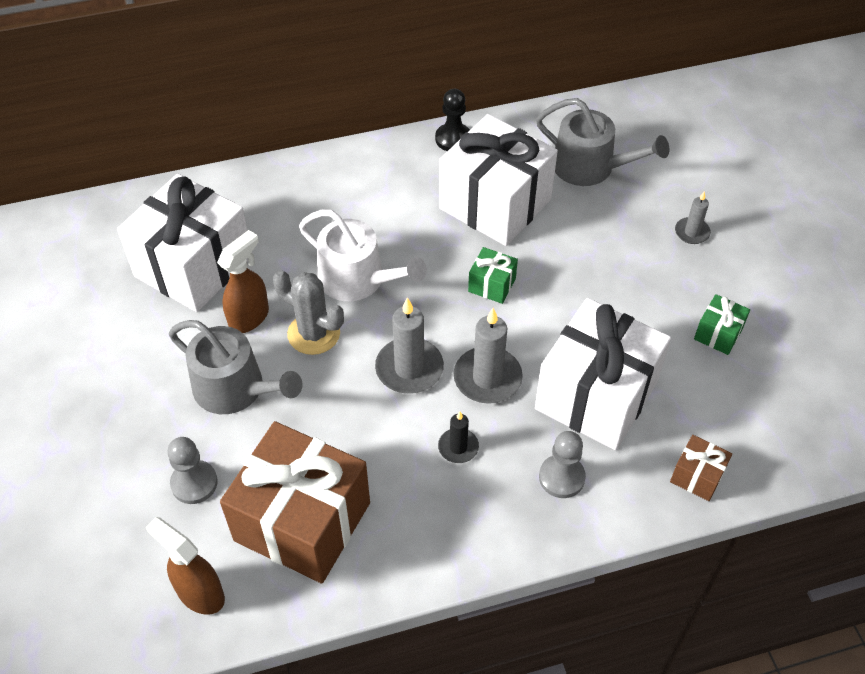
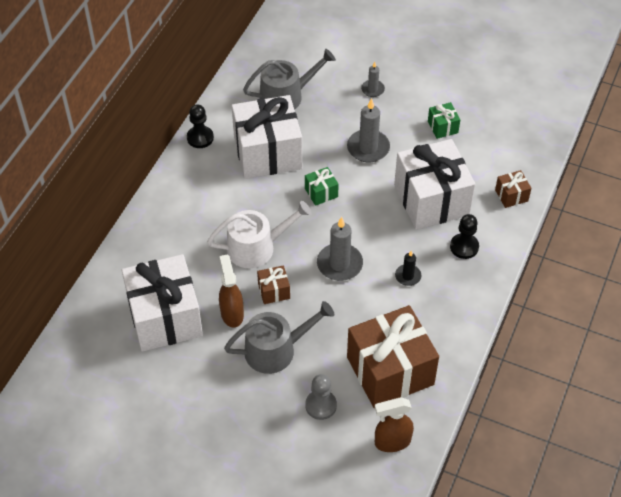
camera: 50 degrees left, 0 degrees up
(313, 333) = (274, 291): grey cactus -> brown gift
(487, 378) = (378, 235): grey candle -> grey candle (368, 148)
(561, 477) = (464, 247): grey pawn -> black pawn

